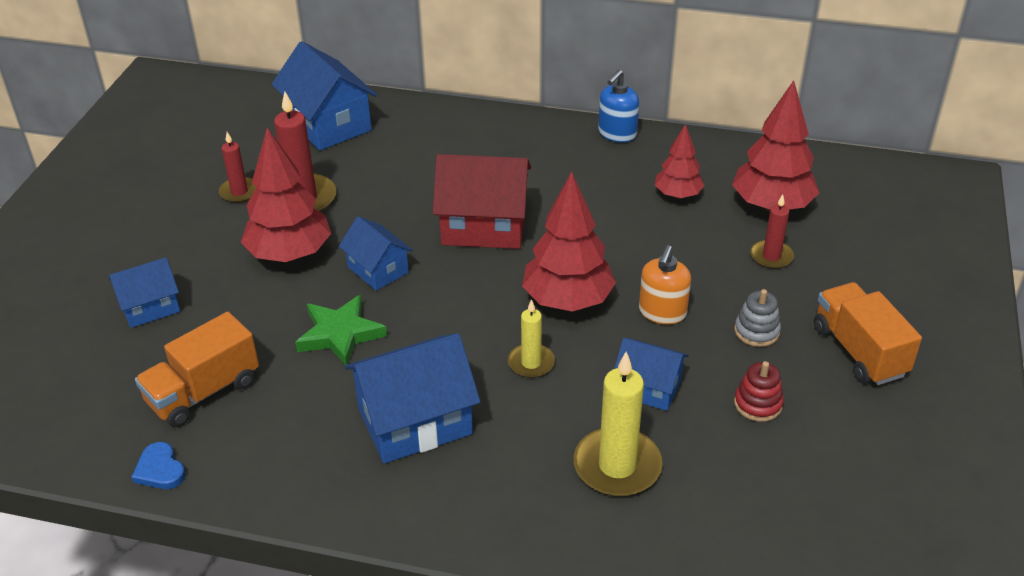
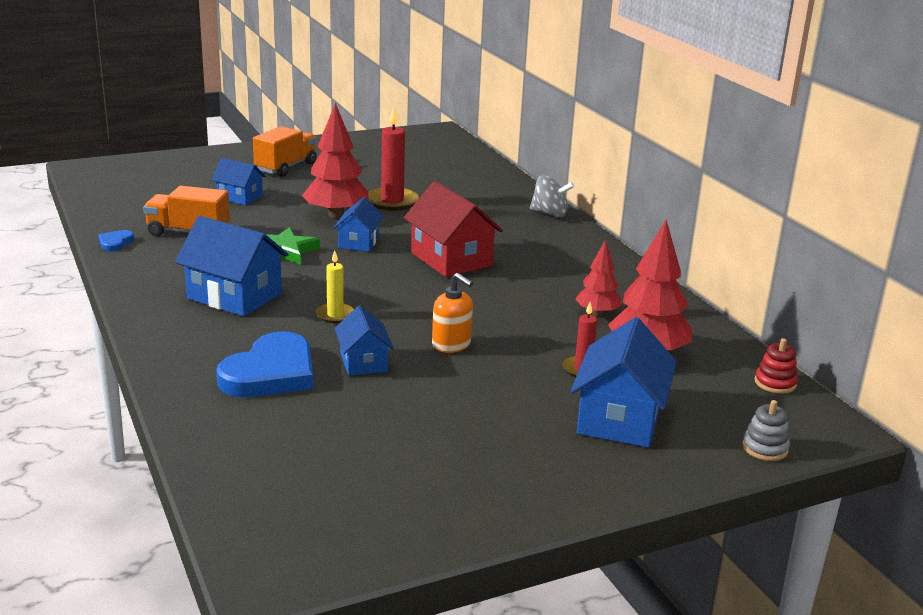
camera: 50 degrees right, 15 degrees down
(239, 192) = (372, 184): red candle -> none
(328, 124) = (476, 185): blue house -> blue house (619, 418)
(449, 115) = (549, 214): none -> grey spinning top
(568, 301) = (415, 308): red tree -> none
(617, 134) = (631, 271): blue soap dispenser -> none
(617, 466) = (271, 373): yellow candle -> blue heart
(662, 312) = (451, 345): orange soap dispenser -> orange soap dispenser turned 120 degrees counterclockwise
(756, 331) = (483, 387): grey stacking toy -> grey stacking toy (765, 448)
(758, 404) = (401, 409): red stacking toy -> red stacking toy (775, 383)
(859, 351) = (521, 437): orange truck -> orange truck (286, 167)

